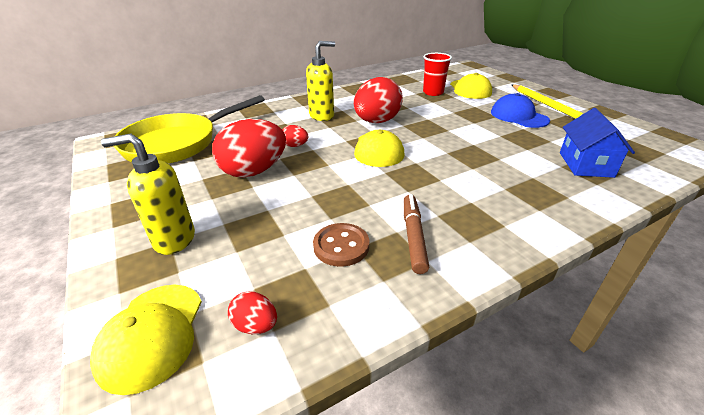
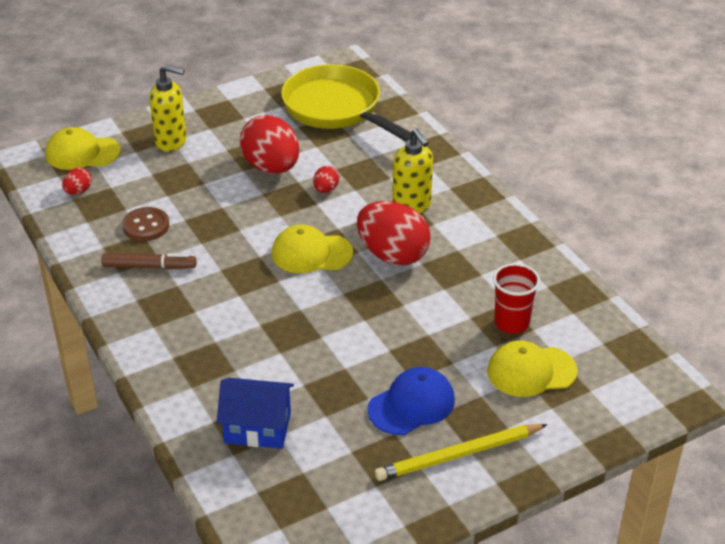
camera: 90 degrees right, 5 degrees up
(174, 240) = (171, 142): yellow soap dispenser -> yellow soap dispenser turned 105 degrees clockwise

